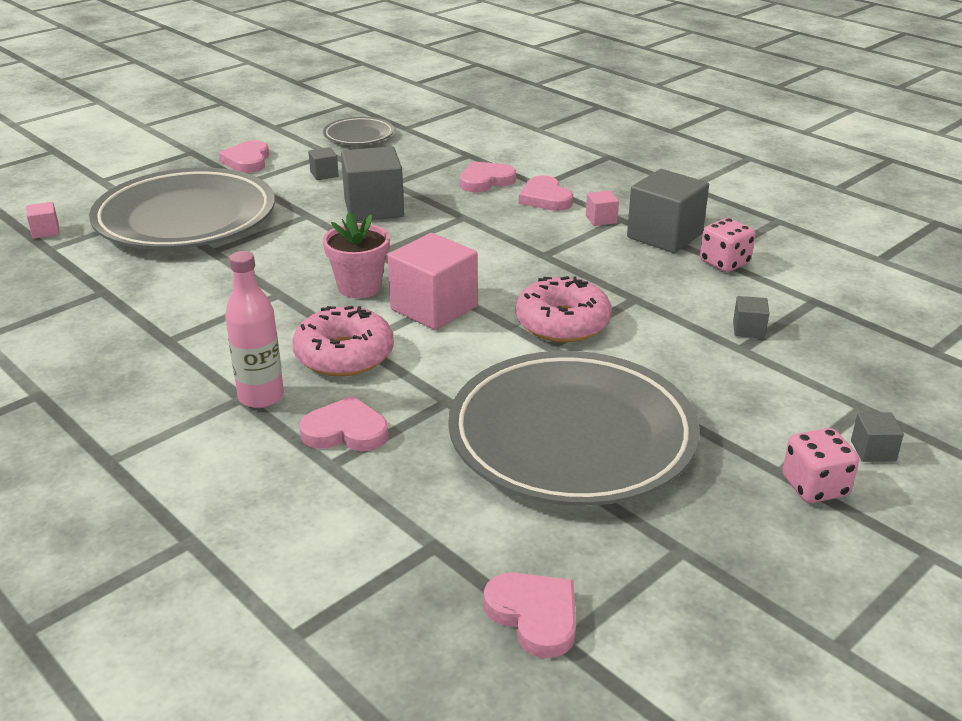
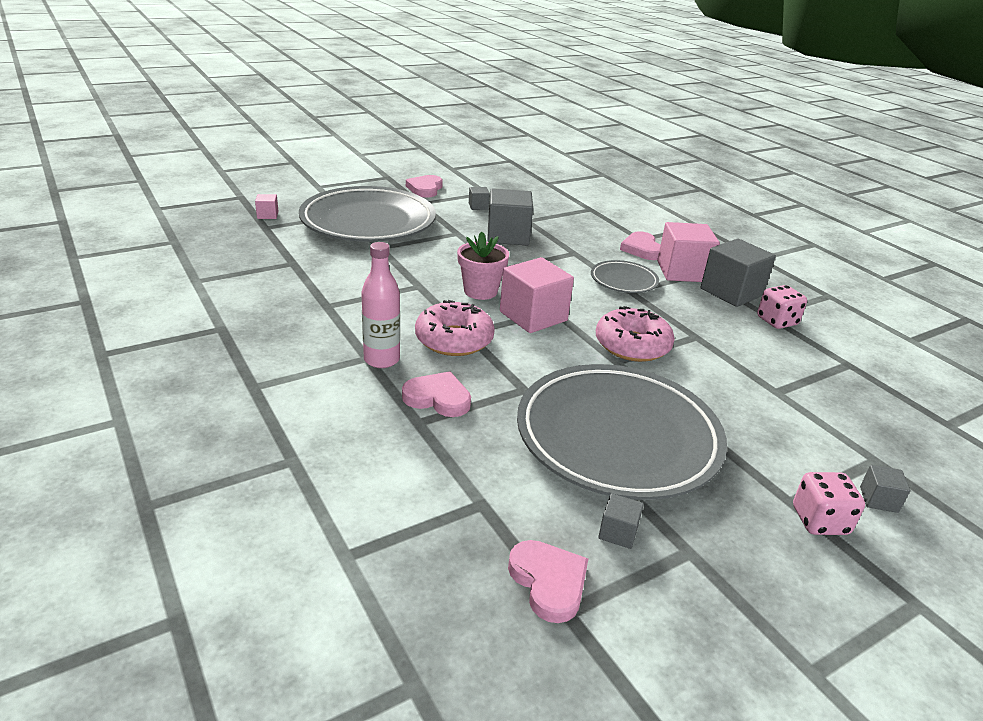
camera: 10 degrees right, 0 degrees up
(359, 135) = (511, 183): grey plate -> grey plate (623, 281)
(485, 181) = (598, 229): pink heart -> none
(601, 219) = (682, 271): pink cube -> pink cube, size x2.18
(748, 329) = (786, 377): grey cube -> grey cube (618, 532)

